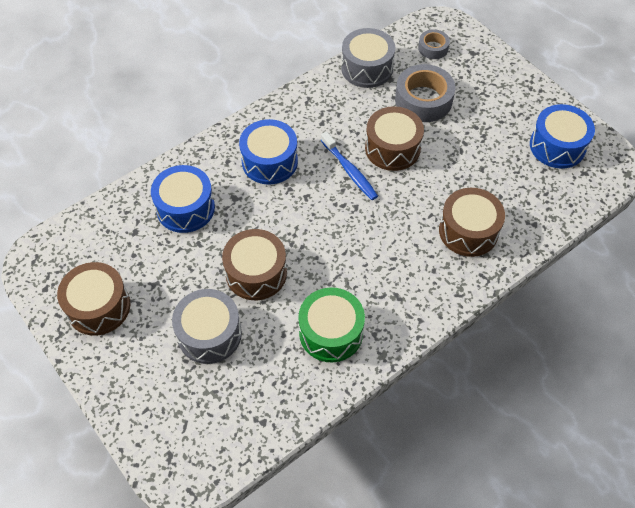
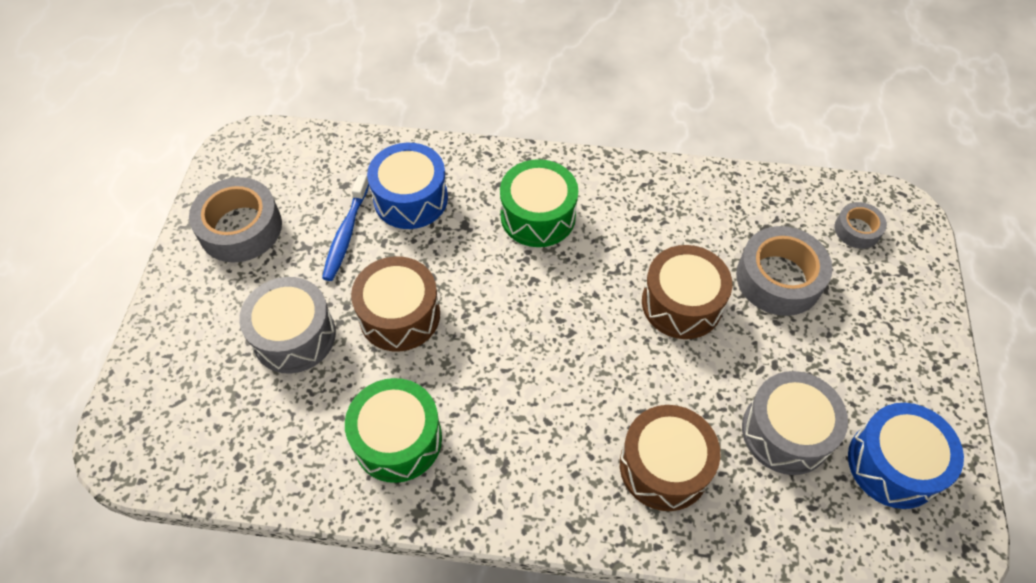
camera: 45 degrees right, 0 degrees up
(98, 307) = (240, 228): brown drum -> grey tape
(269, 161) = (538, 216): blue drum -> green drum
(349, 171) = (607, 290): blue toothbrush -> blue toothbrush (346, 234)
(367, 68) = (751, 196): grey drum -> grey drum (786, 432)

